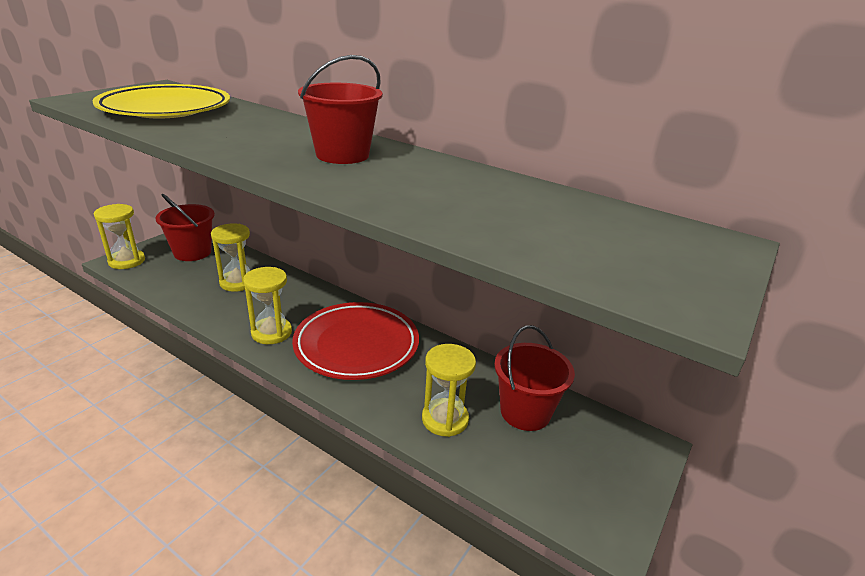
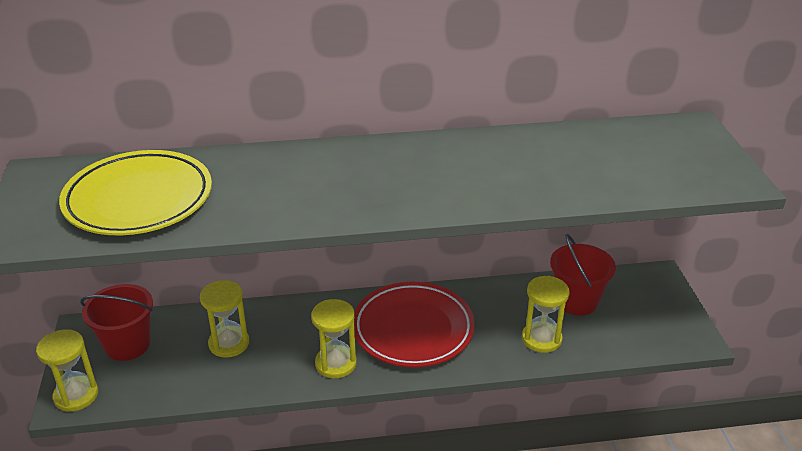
camera: 40 degrees left, 5 degrees up
(342, 155) = (395, 170): red bucket -> none

